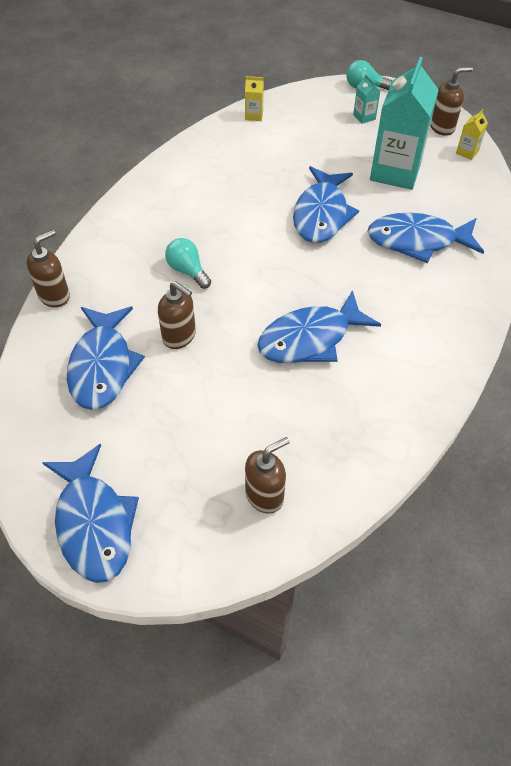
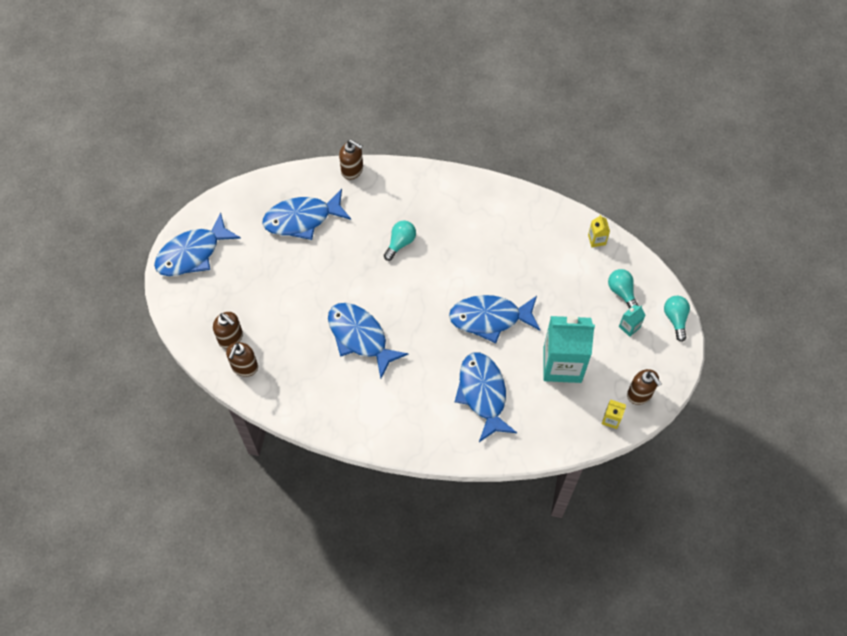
camera: 75 degrees right, 10 degrees up
(179, 336) = (339, 256): brown soap dispenser -> brown soap dispenser (244, 367)
(322, 113) = (622, 292): none -> turquoise light bulb

